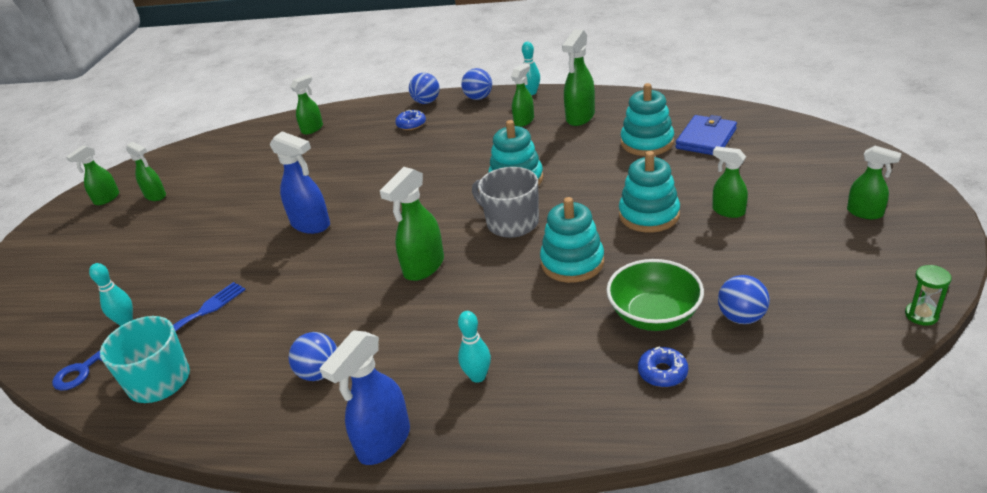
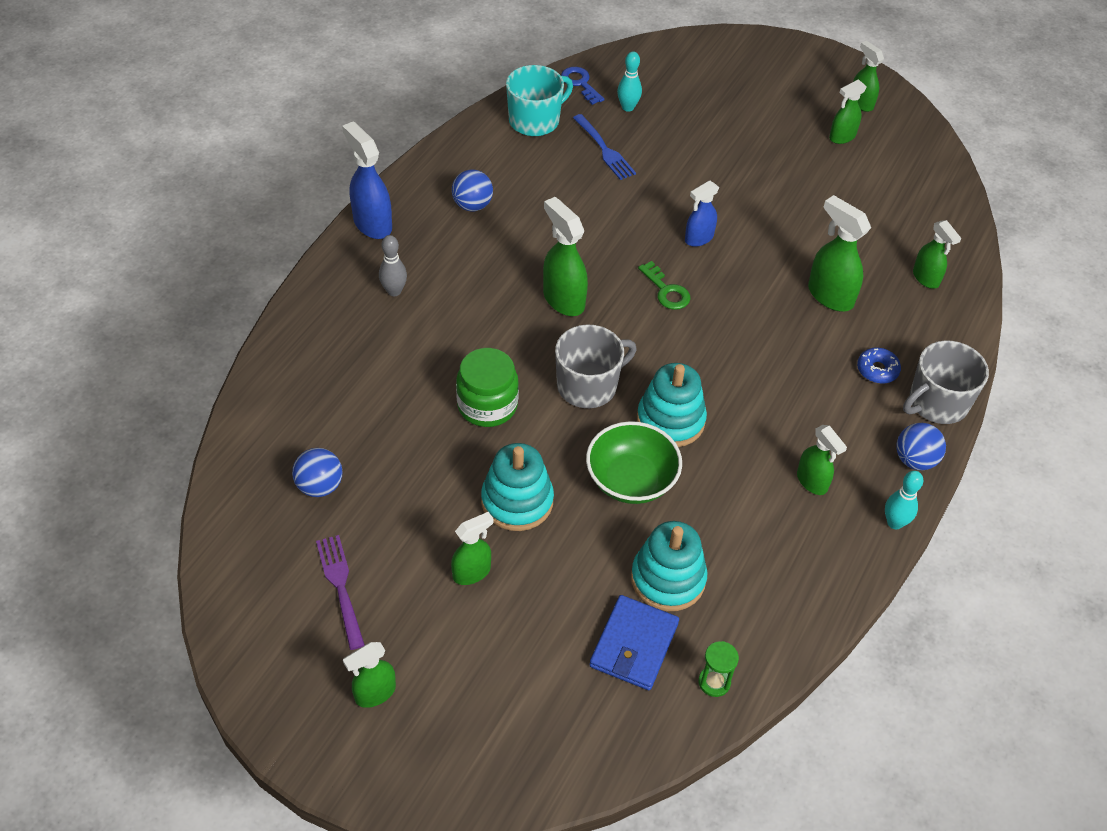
camera: 105 degrees right, 15 degrees up
(311, 225) = (698, 238): blue spray bottle -> blue spray bottle, size x0.65
(382, 221) = (666, 291): none -> green key
(426, 102) = (937, 403): blue ball -> grey mug
(478, 376) = (394, 291): turquoise bowling pin -> grey bowling pin
(572, 262) = (487, 405): turquoise stacking toy -> green jar
(580, 117) = (783, 543): green spray bottle -> green spray bottle (829, 295)
(654, 315) = (371, 428): green bowl -> green bowl (631, 480)
(662, 372) = (306, 400): blue donut -> none
(706, 139) = (634, 645): blue wallet -> blue wallet turned 60 degrees clockwise
(812, 263) = (340, 586): none -> purple fork
(921, 315) = (215, 617): green hourglass -> green hourglass (714, 682)

